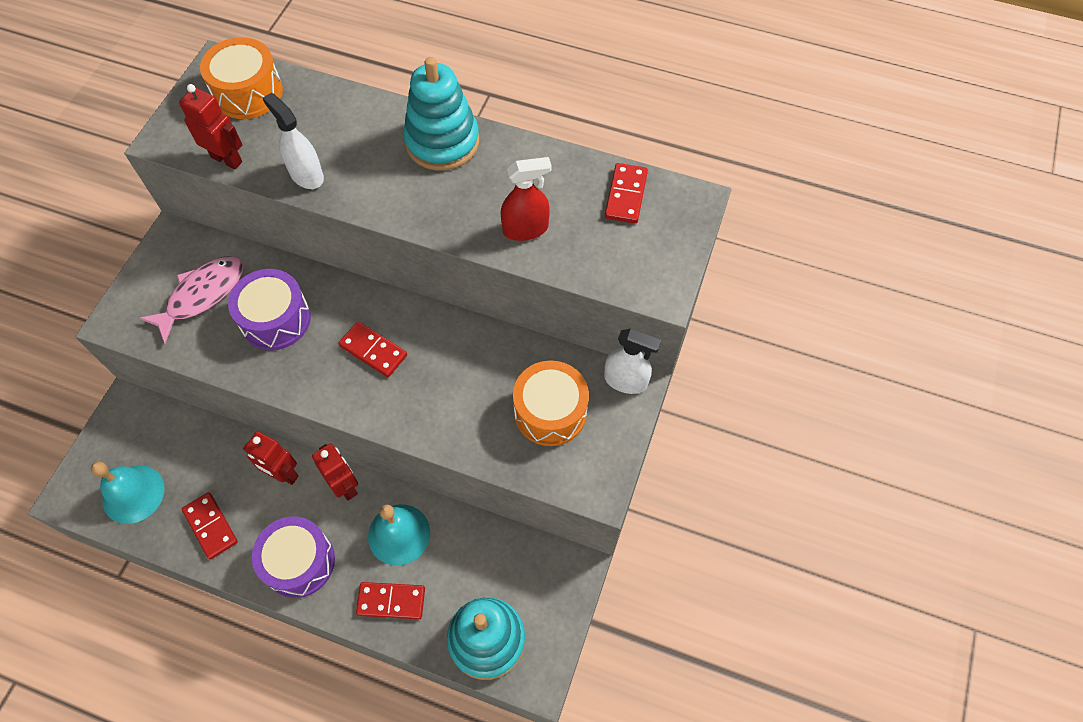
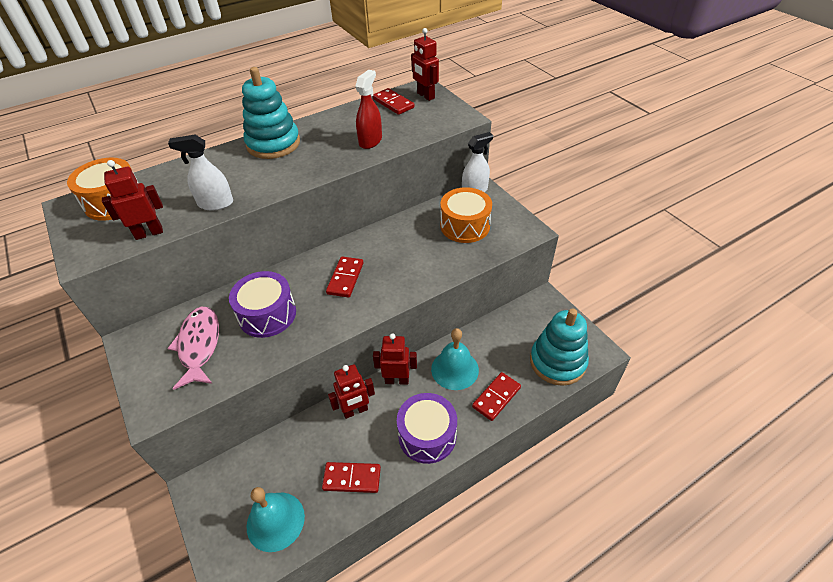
camera: 50 degrees left, 15 degrees down
(373, 351) = (345, 278): red domino -> red domino turned 60 degrees counterclockwise
(675, 217) = (425, 96): none -> red robot

